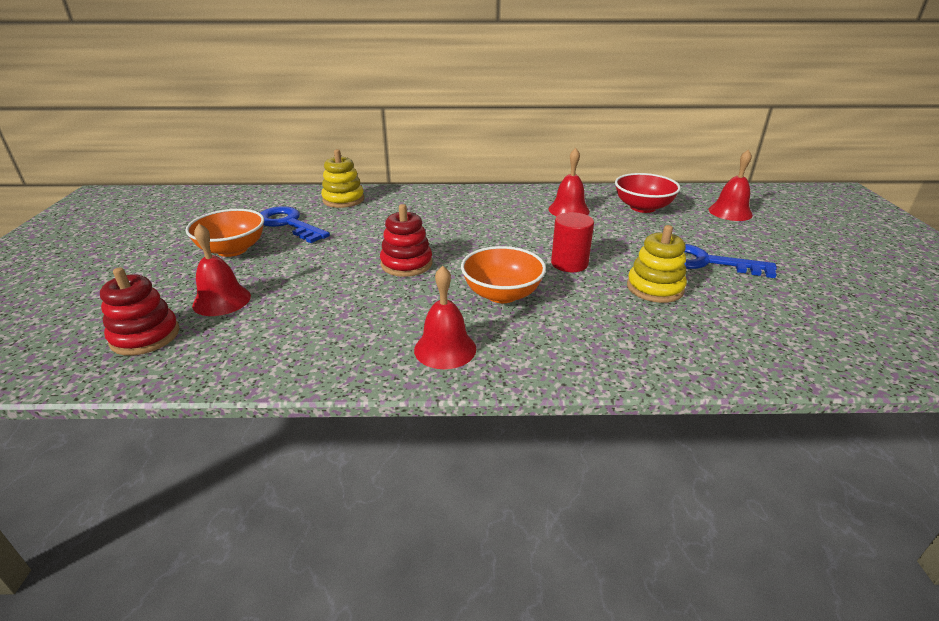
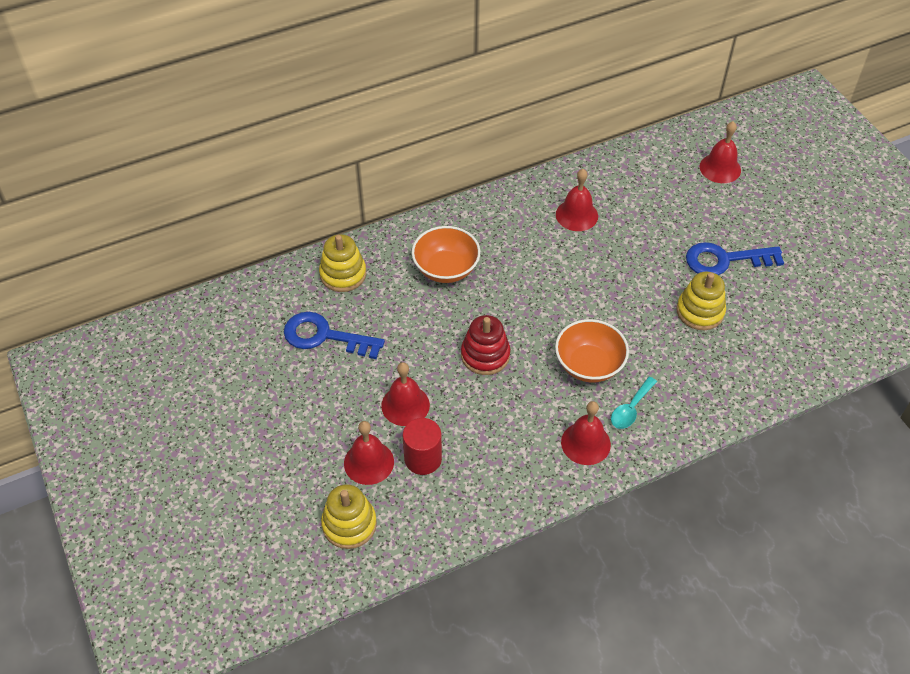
camera: 25 degrees left, 20 degrees up
(145, 336) = (349, 524): red stacking toy -> yellow stacking toy
(232, 250) = (309, 395): orange bowl -> orange bowl (446, 269)
(300, 275) = (405, 405): none -> red bell
(520, 337) = (630, 409): none -> turquoise spoon
(569, 263) = (620, 303): red cylinder -> red cylinder (423, 459)
(642, 207) = (641, 187): red bowl -> none

